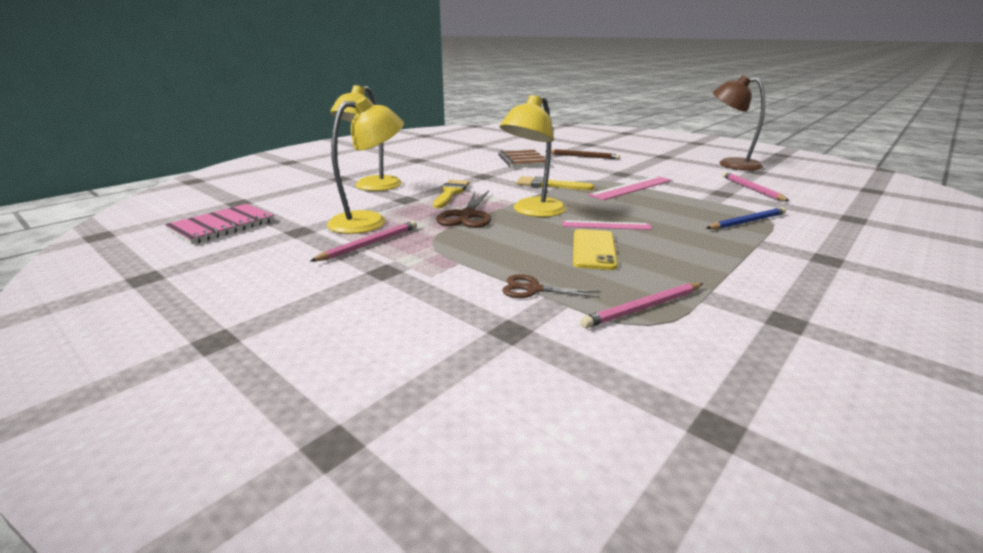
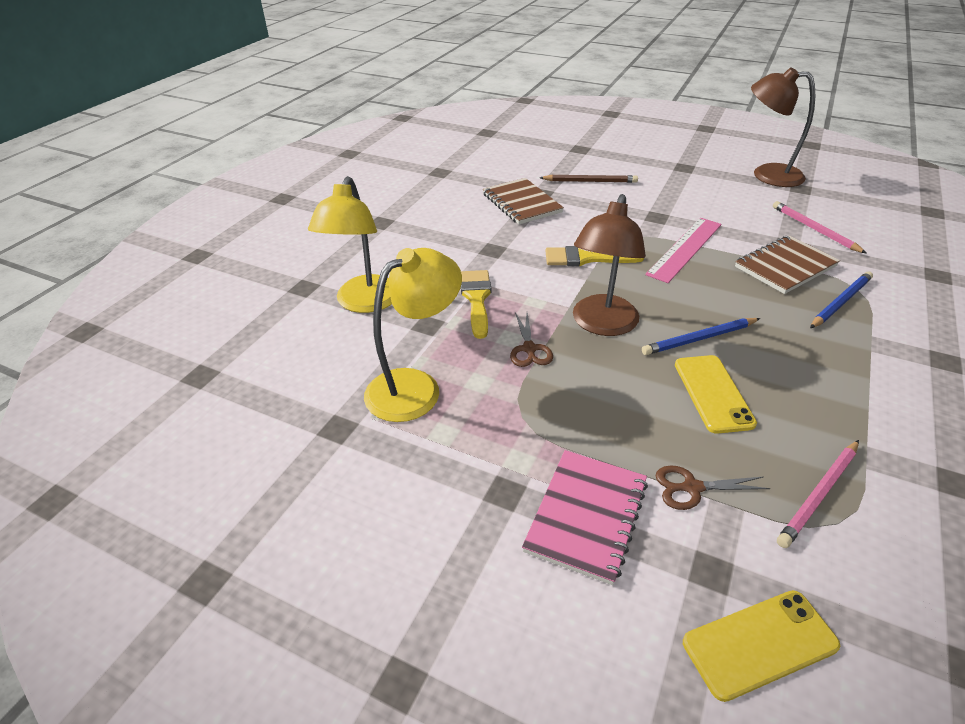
camera: 15 degrees left, 15 degrees up
(222, 226) = (221, 438): pink notebook -> pink notebook (586, 516)
(369, 244) = (449, 438): pink pencil -> none
(467, 216) = (529, 349): brown scissors -> brown scissors, size x0.62
(516, 373) = (759, 643): none -> yellow phone
(533, 212) = (602, 325): yellow lamp -> brown lamp
(606, 225) = (699, 339): pink ruler -> blue pencil
(710, 202) = (785, 267): none -> brown notebook

